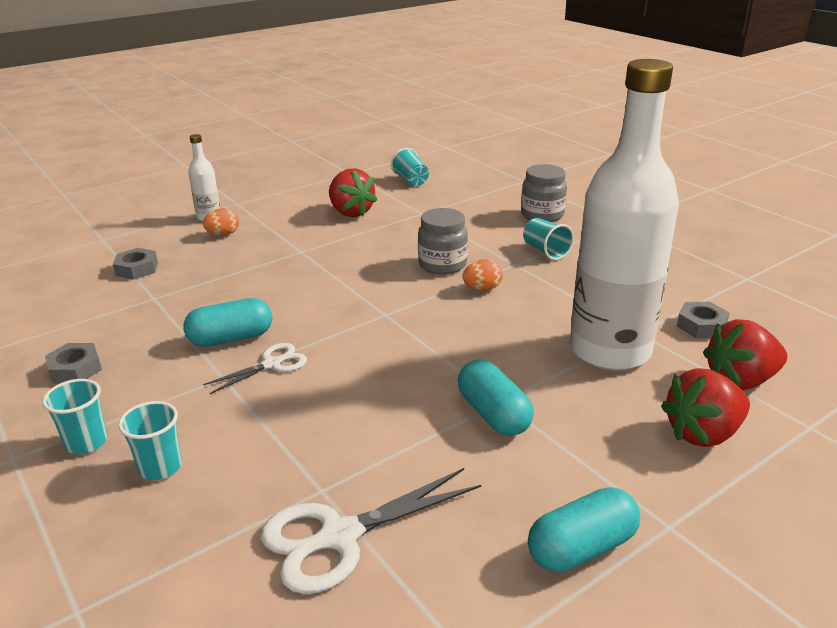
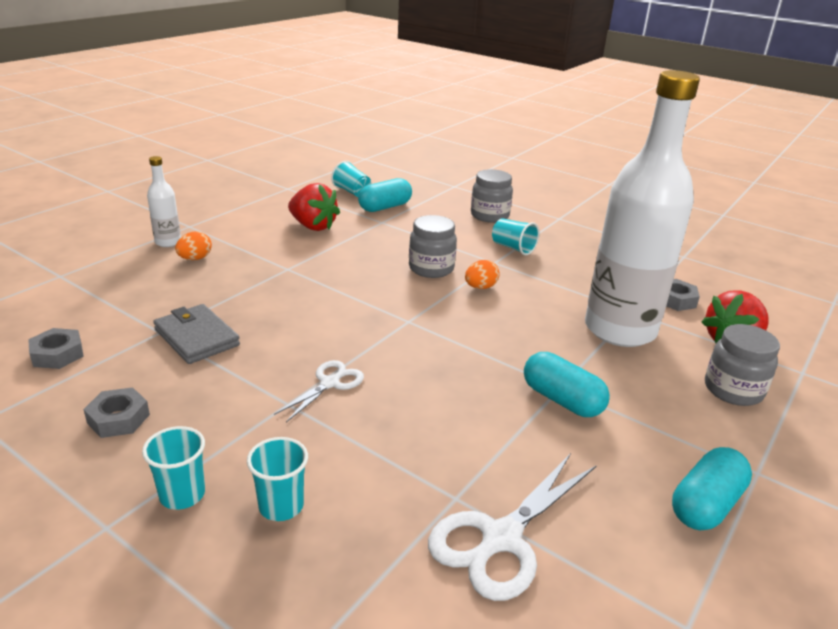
camera: 20 degrees left, 0 degrees up
(137, 269) = (121, 303): grey nut -> grey nut (57, 354)
(181, 307) = (196, 337): none -> grey wallet
(231, 338) = (271, 363): turquoise capsule -> turquoise capsule (385, 207)
(703, 433) = (733, 390): red strawberry -> grey jar

